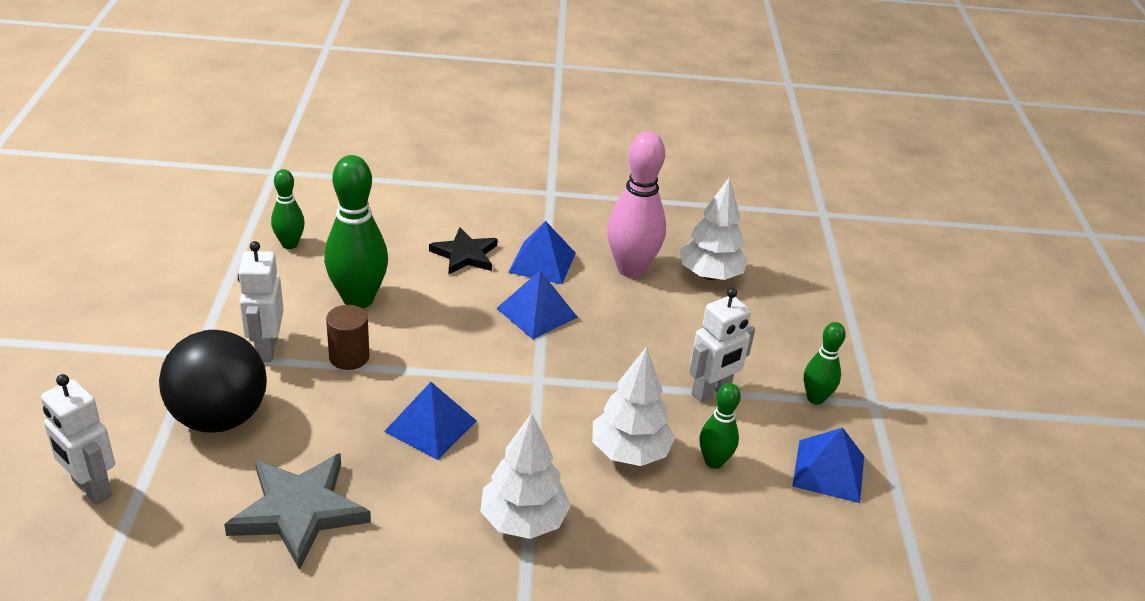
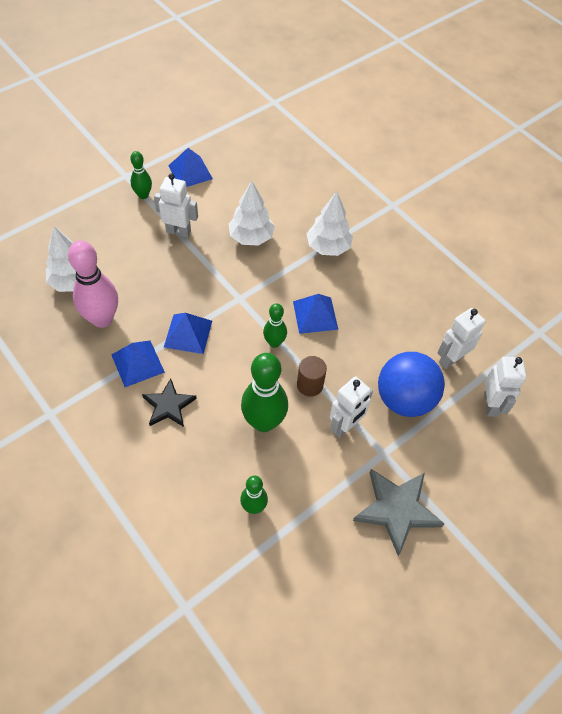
camera: 130 degrees left, 20 degrees up
(195, 504) = (451, 359): none -> white robot
(219, 417) = (404, 399): black ball -> blue ball
(299, 511) = (410, 321): grey star -> grey star (396, 509)
(713, 461) = (225, 208): green bowling pin -> green bowling pin (274, 342)

